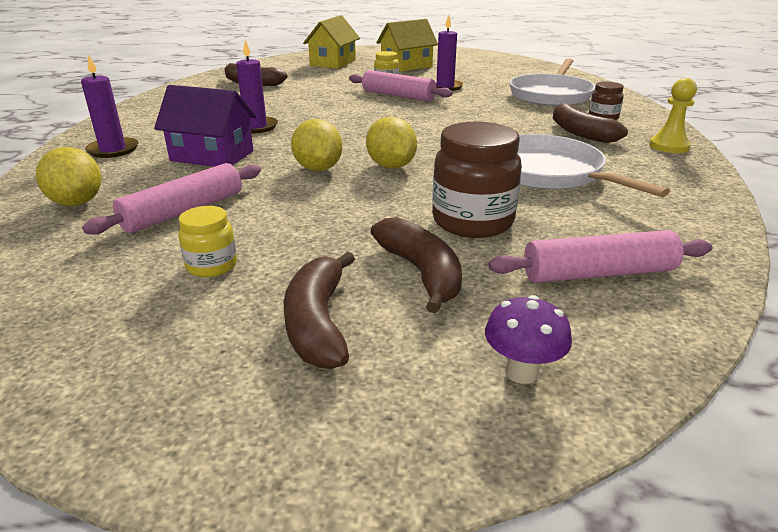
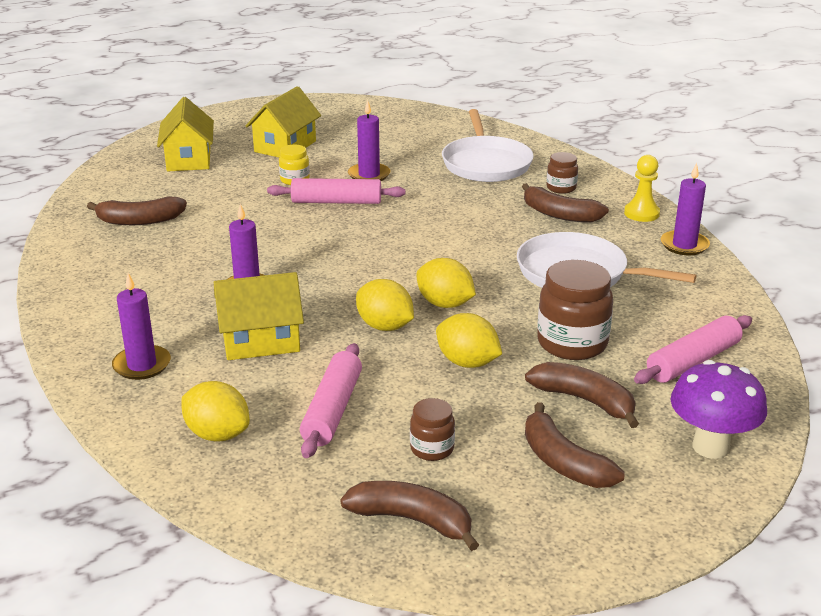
camera: 30 degrees left, 0 degrees up
(92, 321) = (412, 520): none -> brown banana
(212, 156) = (261, 341): purple house -> yellow house
(212, 266) = (432, 449): yellow jar -> brown jar
(349, 210) = (467, 362): none -> yellow lemon
(521, 372) = (710, 447): purple mushroom -> purple mushroom, size x1.68
(694, 176) = (684, 245): none -> purple candle

